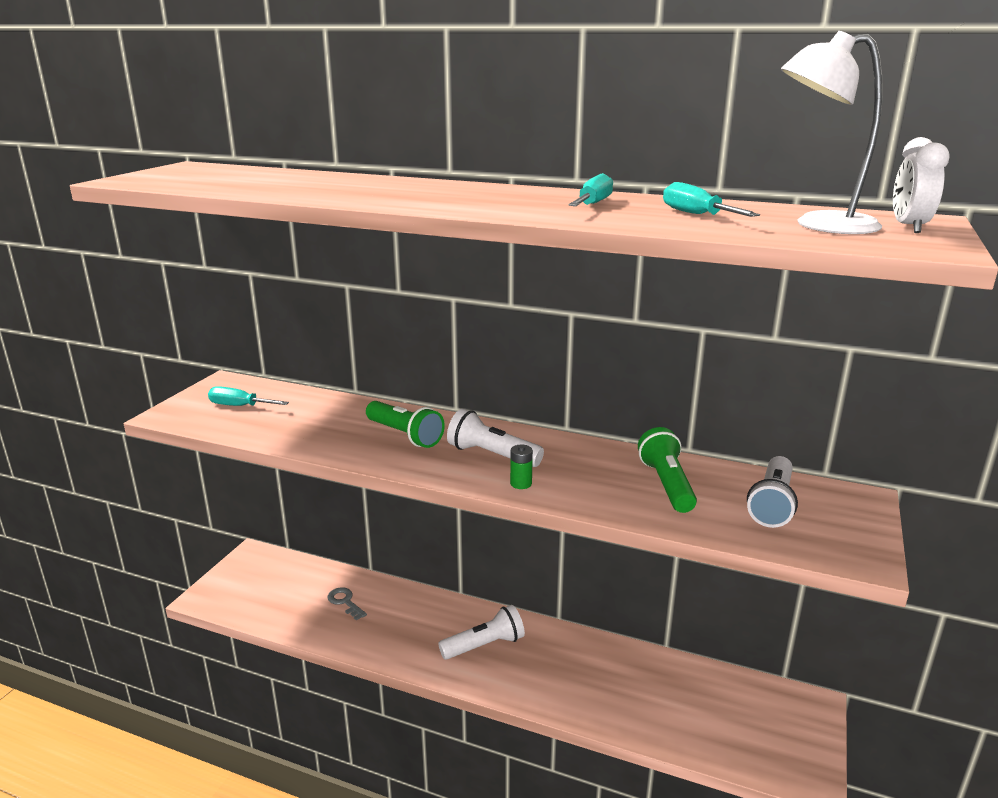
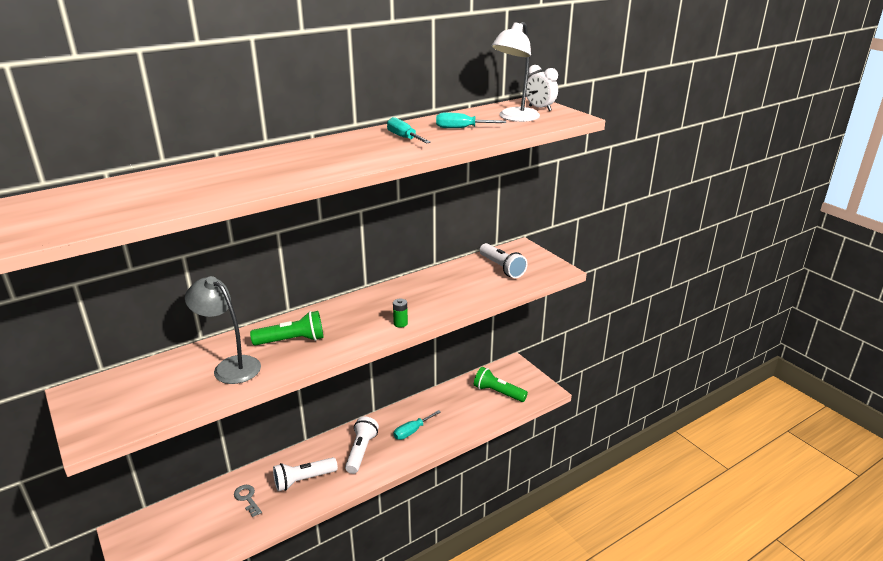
camera: 55 degrees left, 5 degrees up
(239, 406) = (136, 396): turquoise screwdriver -> turquoise screwdriver (412, 431)
(326, 425) = (230, 366): none -> grey lamp
(345, 602) = (247, 498): grey key -> grey key turned 60 degrees clockwise
(492, 455) = (359, 320): white flashlight -> white flashlight (303, 480)
(666, 484) = (454, 284): green flashlight -> green flashlight (498, 392)

